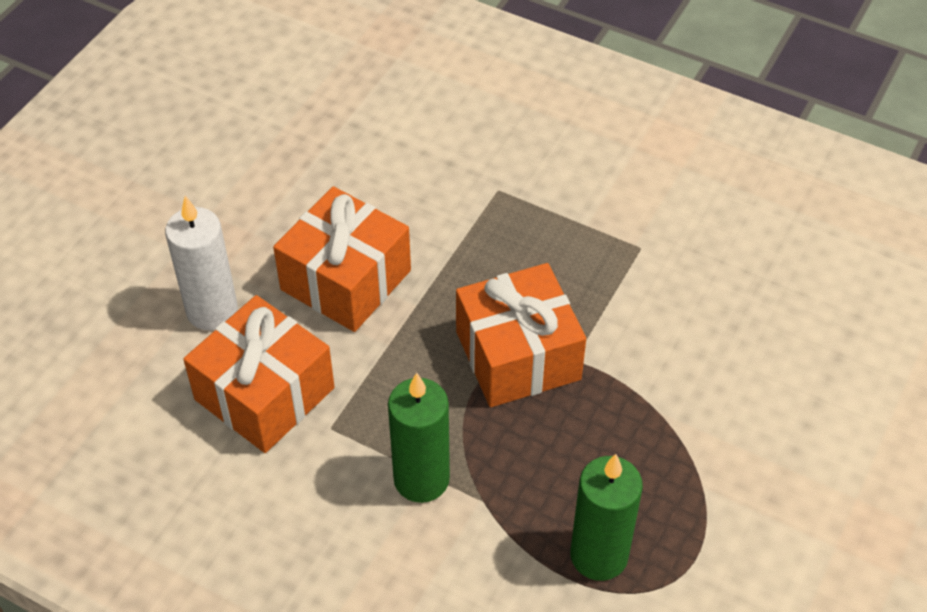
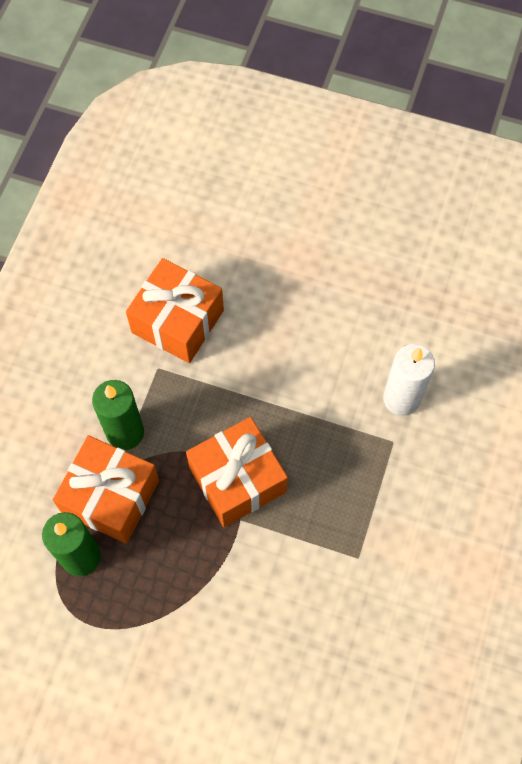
camera: 80 degrees right, 15 degrees up
(212, 311) = (239, 273): white candle -> white candle (401, 399)
(346, 280) = (283, 351): orange gift -> orange gift (111, 497)

